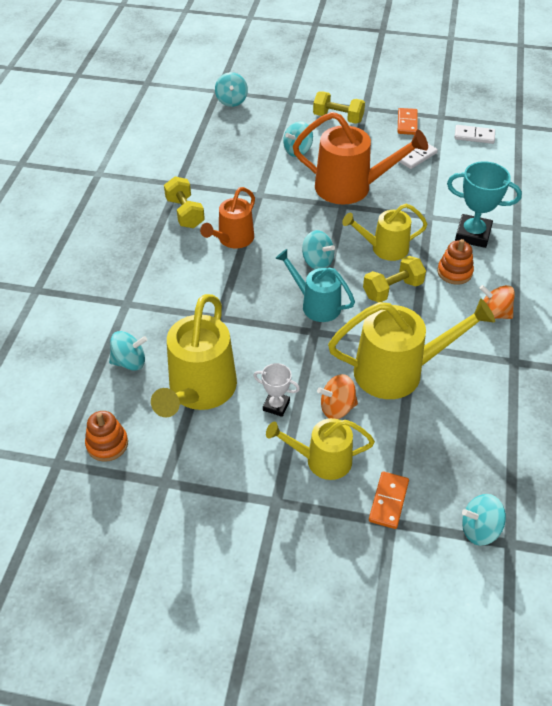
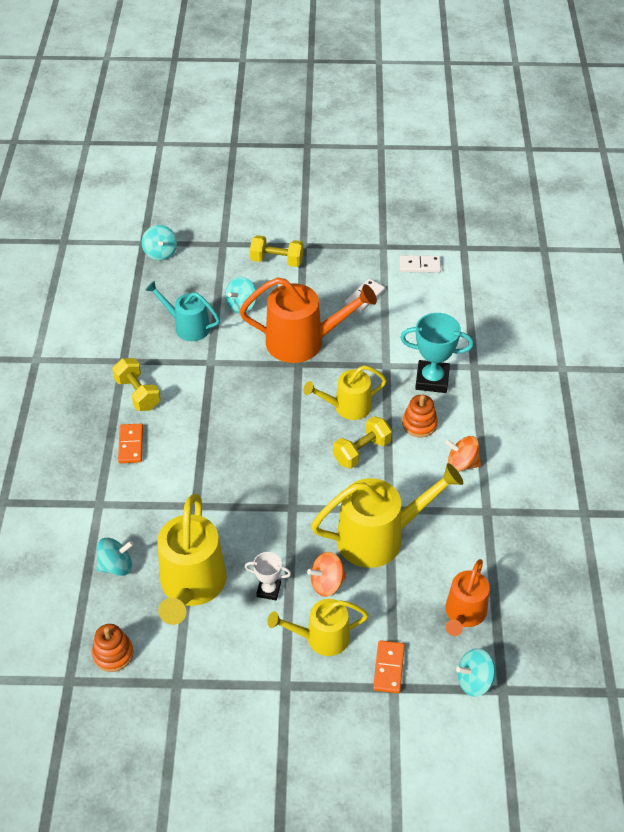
camera: 10 degrees left, 0 degrees up
(232, 239) = (193, 418): orange watering can -> orange watering can (464, 614)
(316, 304) = (289, 478): turquoise watering can -> turquoise watering can (187, 326)
(317, 262) = (282, 431): turquoise spinning top -> none
(407, 123) = (349, 258): orange domino -> orange domino (130, 445)

